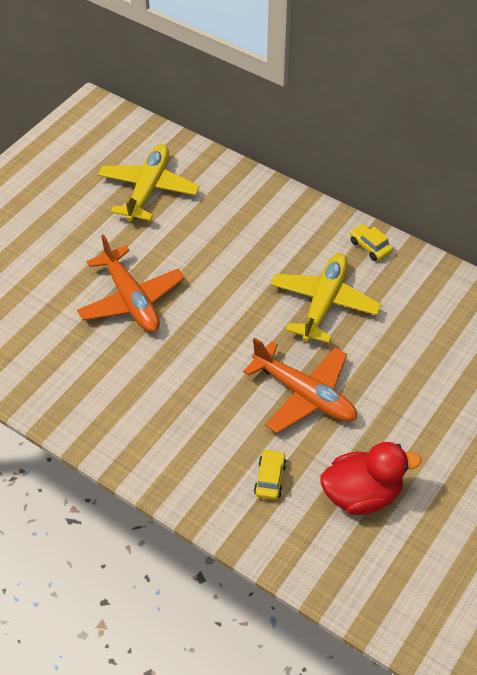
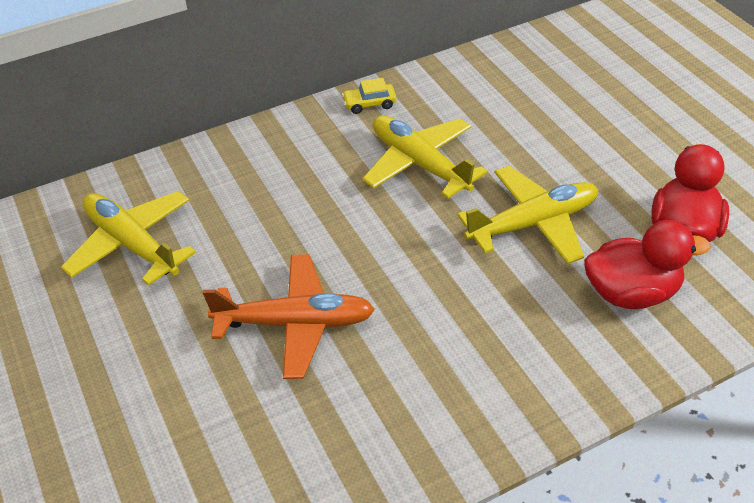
camera: 60 degrees left, 5 degrees down
(270, 479) = (631, 293): yellow car -> red duck
(304, 395) = (533, 224): orange plane -> yellow plane

